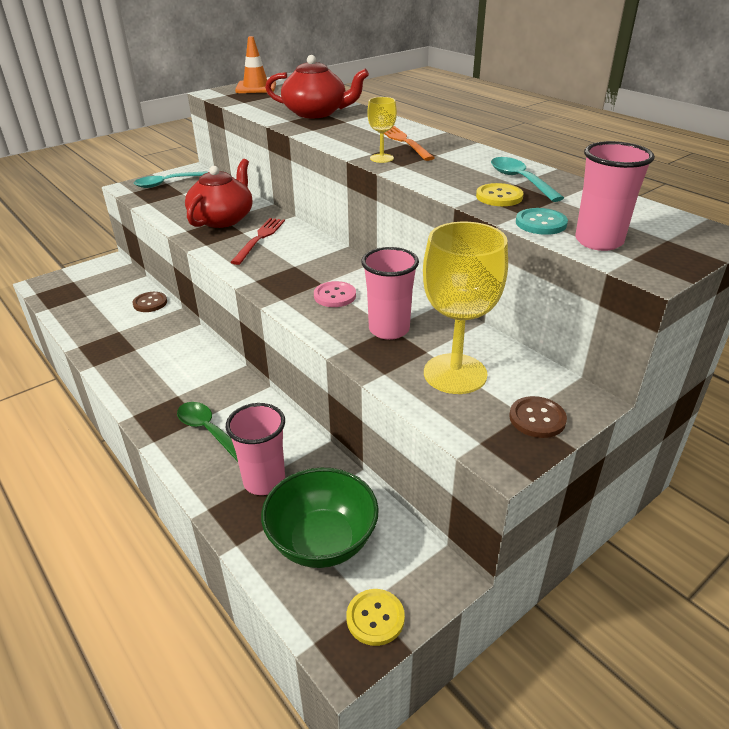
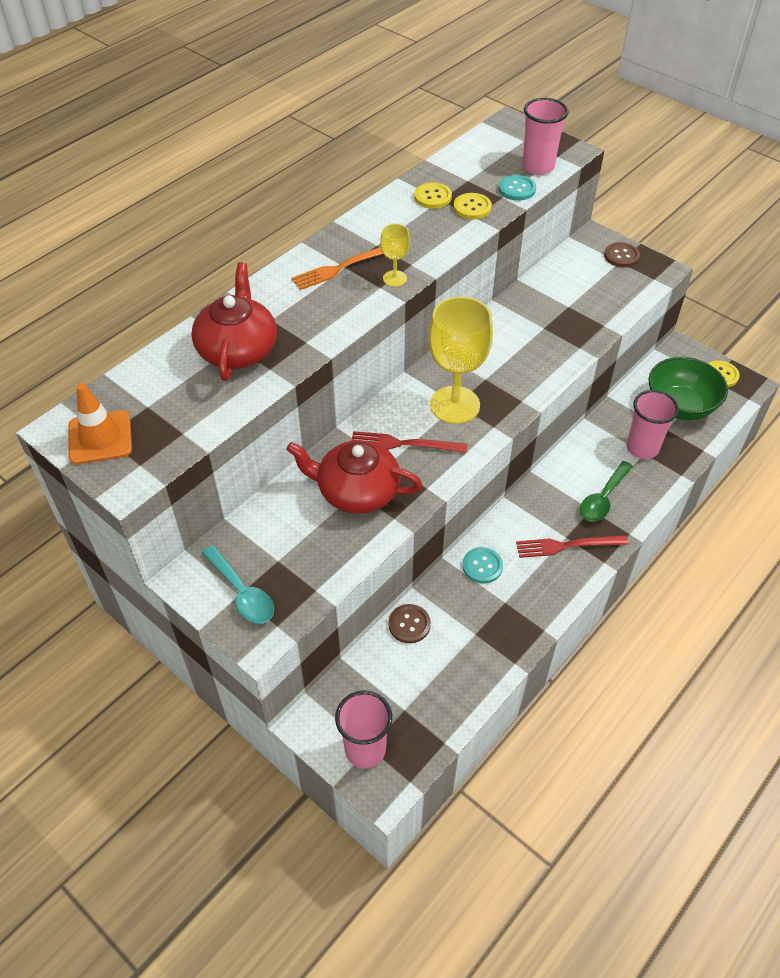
camera: 100 degrees left, 15 degrees up
(167, 394) = (567, 545): none -> red fork
(178, 342) = (482, 566): none -> turquoise button
(335, 296) = (505, 366): pink button -> none
(389, 329) = (547, 328): pink cup -> pink cup (365, 749)
(455, 374) = (590, 291): yellow goblet -> yellow goblet (455, 405)
(520, 180) = (432, 197): turquoise spoon -> yellow button

